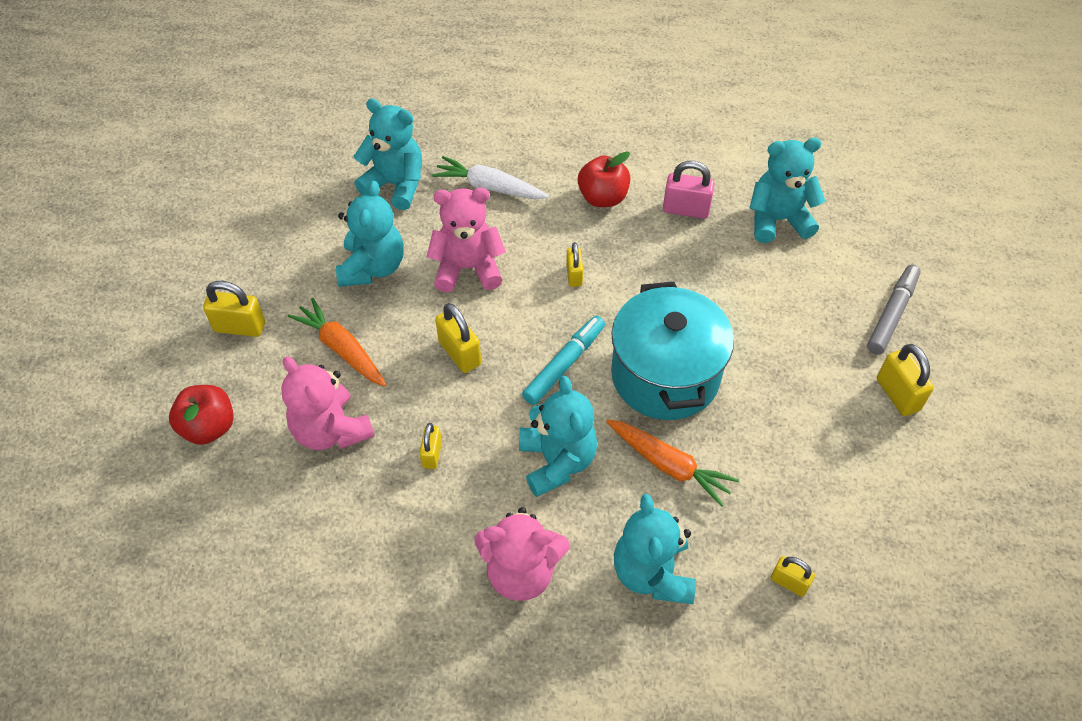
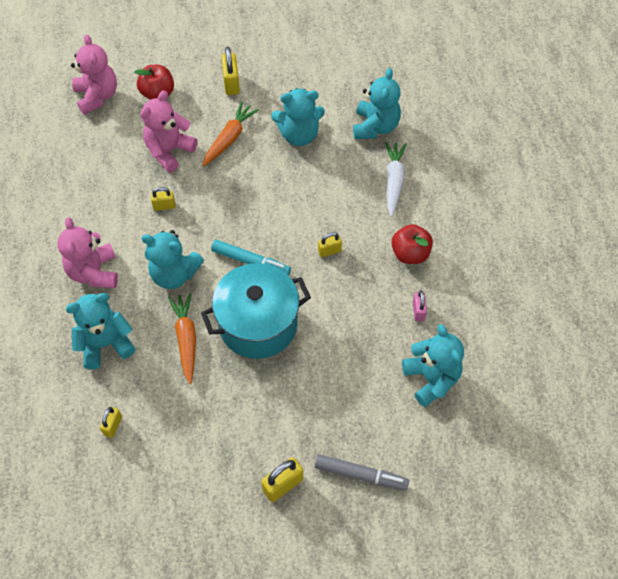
camera: 75 degrees right, 5 degrees up
(460, 353) = (243, 201): yellow padlock -> none
(468, 268) = (315, 187): pink teddy bear -> pink teddy bear (97, 96)
(557, 461) = (174, 274): turquoise teddy bear -> turquoise teddy bear turned 45 degrees clockwise
(668, 465) = (186, 339): orange carrot -> orange carrot turned 150 degrees clockwise
(685, 209) = (418, 311): pink padlock -> pink padlock, size x0.64

